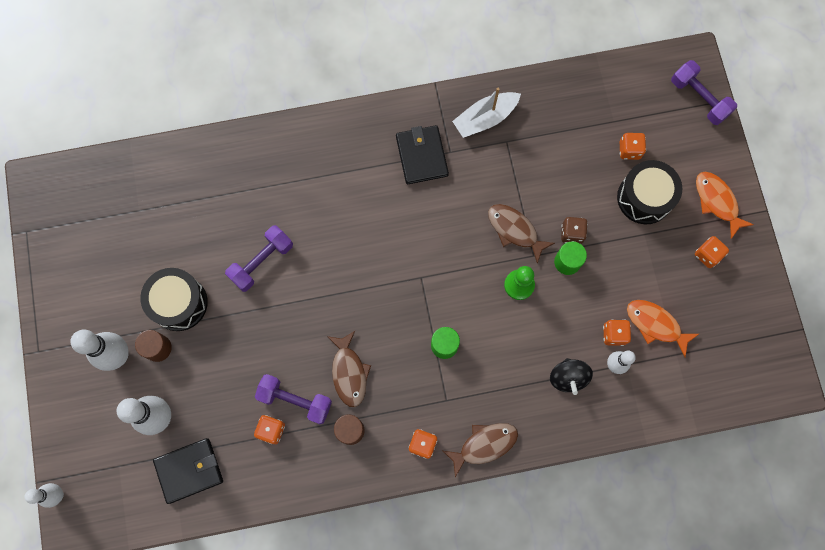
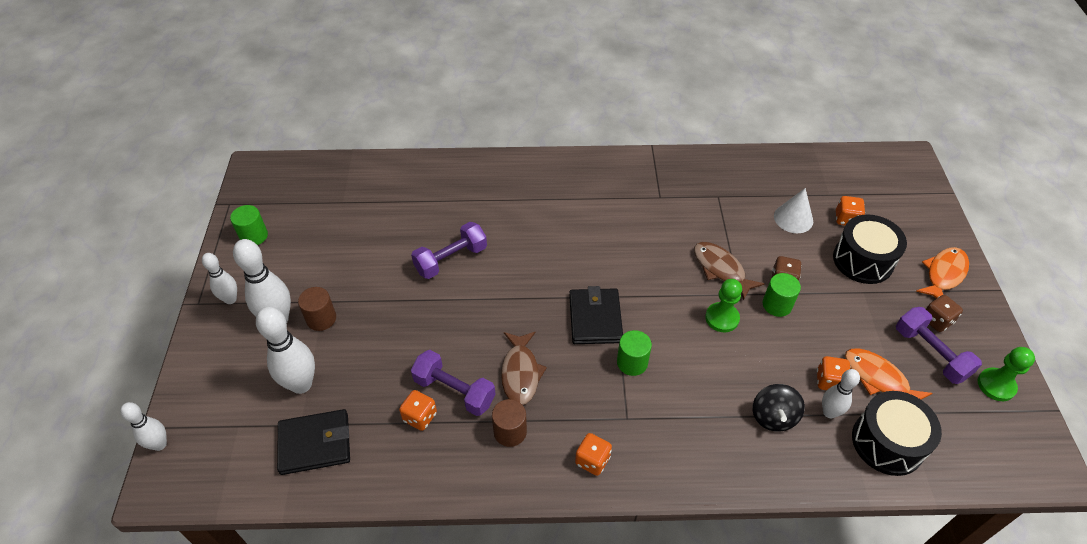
camera: 10 degrees right, 25 degrees down
(64, 266) = (254, 236): none -> green cylinder
(67, 342) = (230, 299): none -> white bowling pin
(179, 303) = (356, 282): black drum -> black drum (887, 442)
(422, 156) = (631, 196): black wallet -> black wallet (595, 318)
(484, 445) = (667, 473): brown fish -> none
(485, 118) = (698, 176): white boat -> none
(579, 158) = (793, 218): none -> white cone
(699, 98) = (918, 188): purple dumbbell -> purple dumbbell (930, 353)
(707, 255) = (936, 321): orange dice -> brown dice
(717, 202) = (943, 274): orange fish -> orange fish turned 60 degrees clockwise
(753, 314) = (996, 385): none -> green pawn

